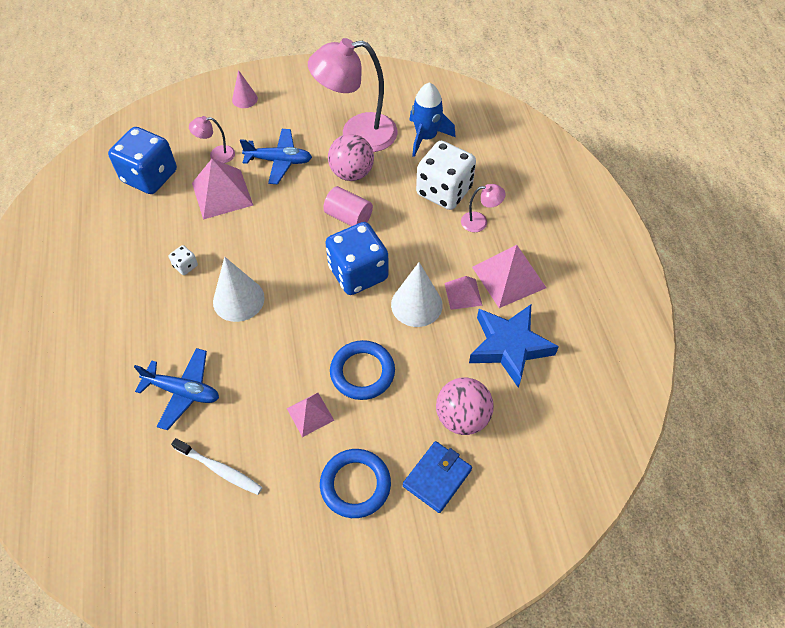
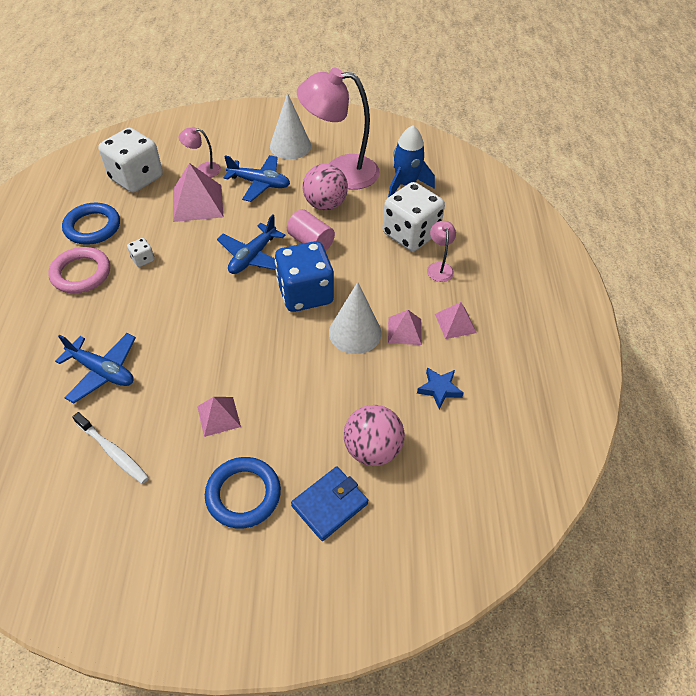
camera: 10 degrees right, 5 degrees down
(127, 293) = (81, 273): none -> pink ring
(150, 176) = (136, 178): blue dice -> white dice
(238, 299) = (183, 297): white cone -> white cone (290, 146)
(244, 99) = (244, 127): pink cone -> none
(295, 243) = (253, 257): none -> blue plane
(362, 372) = (282, 386): blue ring -> blue ring (92, 227)
(480, 222) = (439, 267): pink lamp -> pink lamp turned 105 degrees counterclockwise
(508, 277) = (455, 323): pink pyramid -> pink pyramid, size x0.58
(509, 346) = (439, 389): blue star -> blue star, size x0.49

